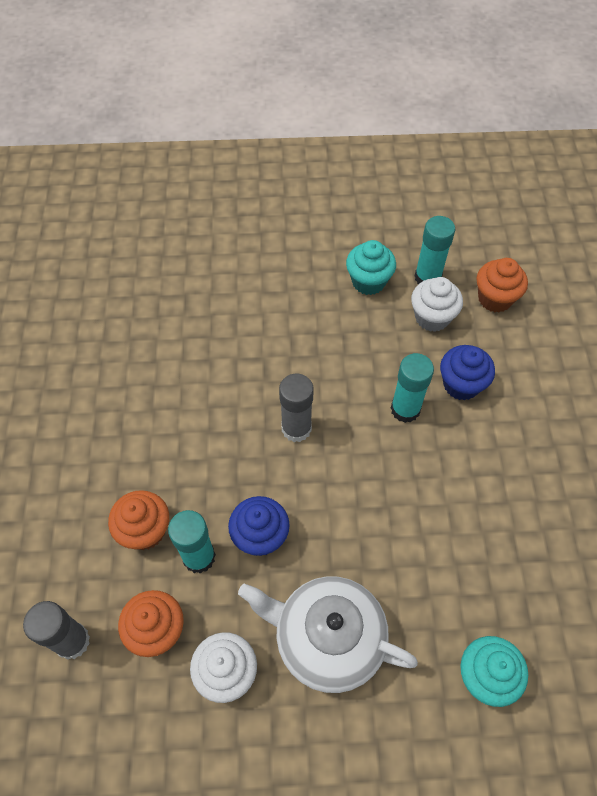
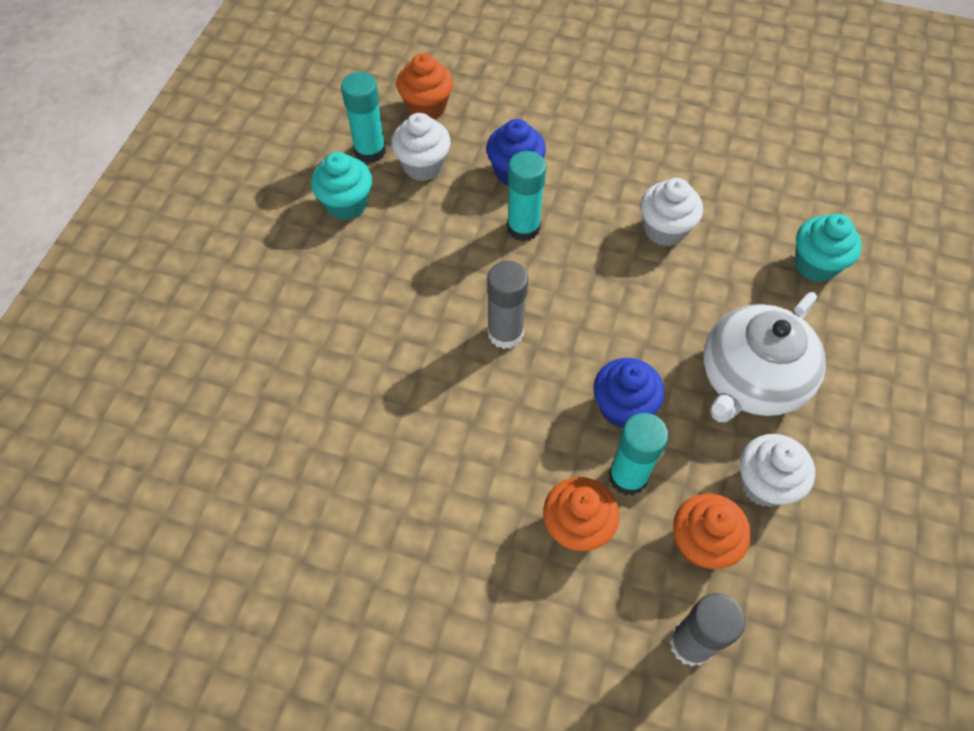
camera: 70 degrees left, 0 degrees up
(459, 523) = (664, 230): none -> white cupcake

